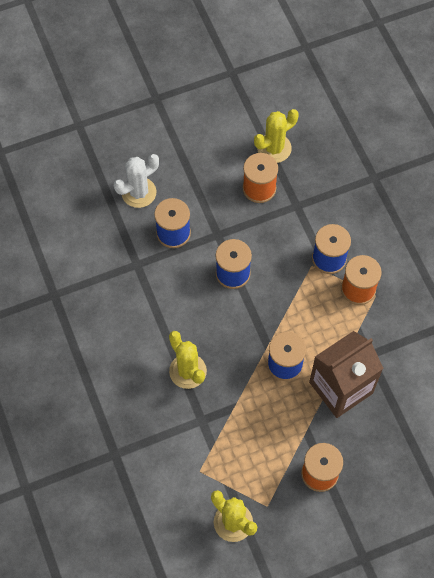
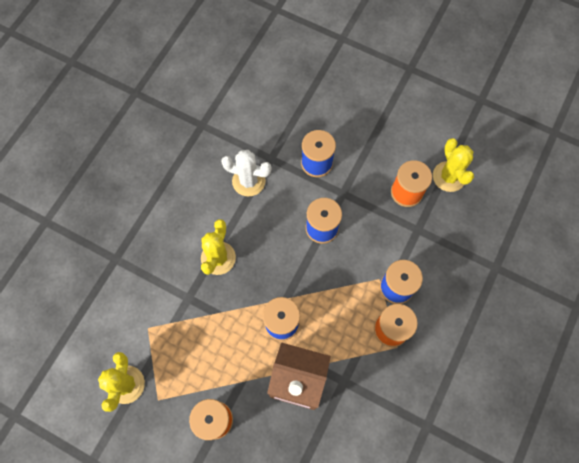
camera: 50 degrees right, 5 degrees up
(139, 192) = (327, 116): white cactus -> white cactus (248, 181)
(274, 148) = (449, 176): yellow cactus -> yellow cactus turned 60 degrees clockwise

